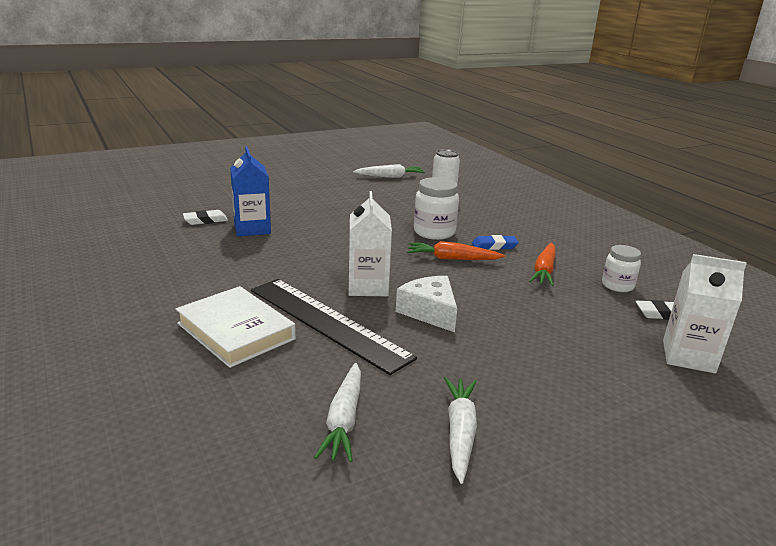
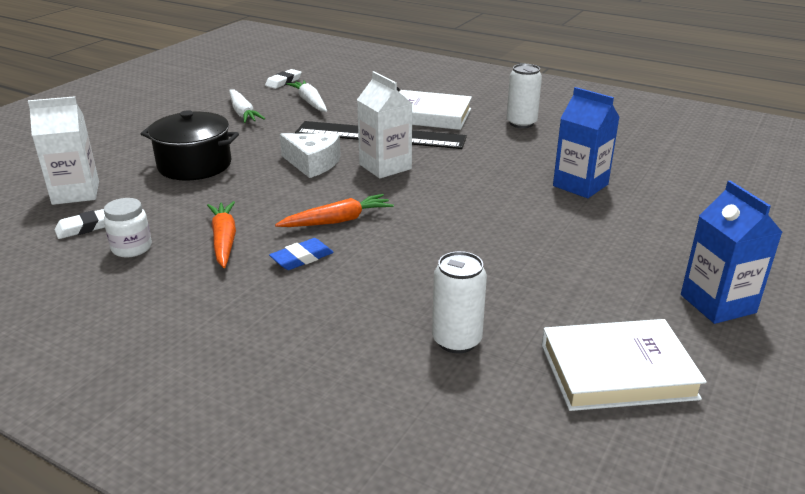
camera: 150 degrees right, 5 degrees up
(172, 287) = (521, 123): none -> white can
(205, 220) = (639, 178): white eraser -> white eraser (283, 82)
(309, 177) = (717, 304): none -> blue carton
(390, 177) = (617, 371): white carrot -> white book
(434, 232) = (393, 253): white jar -> none
(555, 351) = (195, 165): none -> black pot

